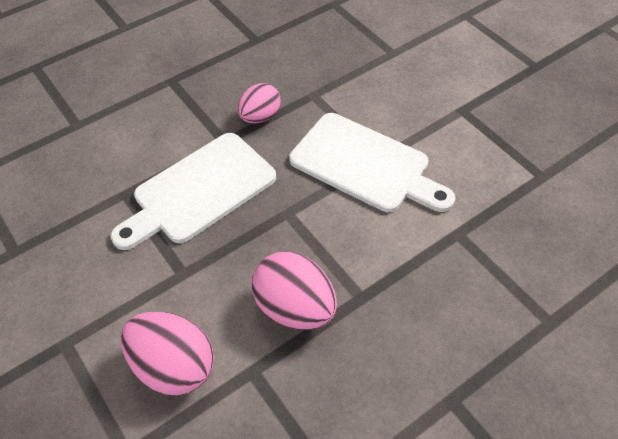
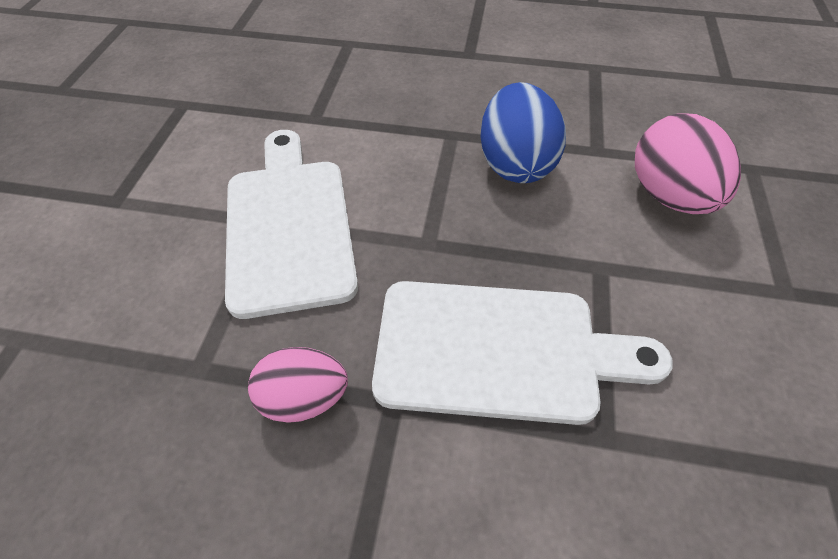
camera: 135 degrees left, 0 degrees up
(295, 308) = (515, 164): pink egg -> blue egg

